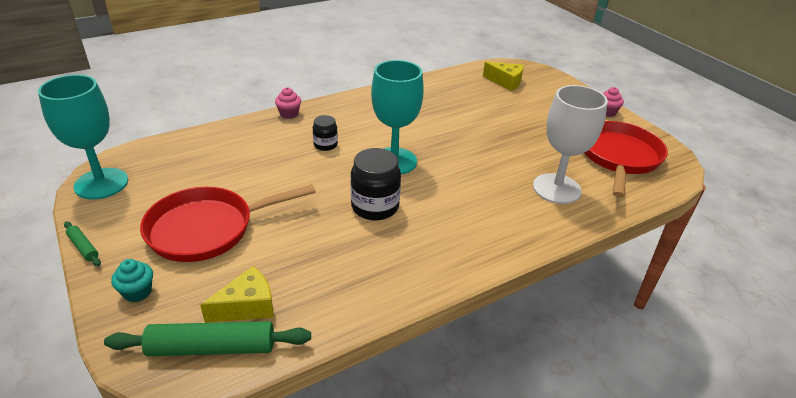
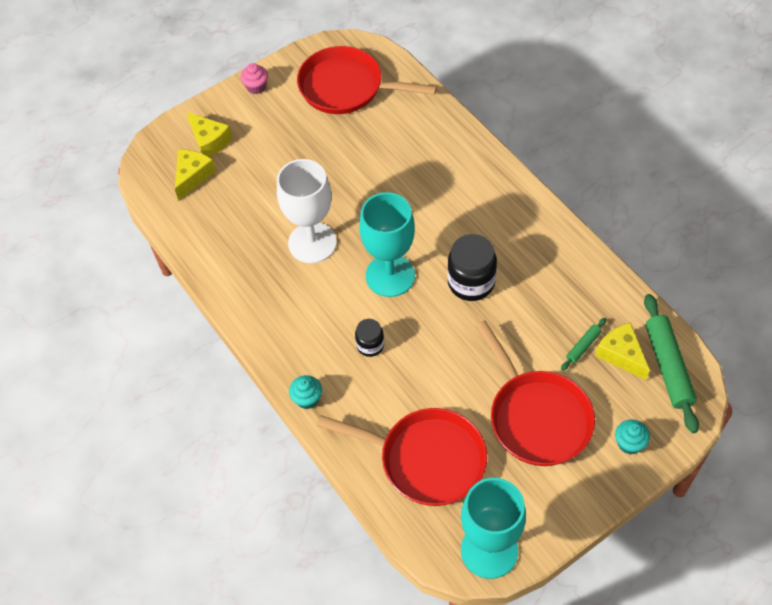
camera: 90 degrees left, 20 degrees up
(83, 247) = (589, 516): green rolling pin -> green rolling pin (583, 346)
(205, 161) = (425, 459): none -> red pan
(289, 114) = (307, 399): pink cupcake -> turquoise cupcake
(542, 90) = (209, 141): none -> yellow cheese
(556, 188) = (410, 140): white goblet -> white goblet (312, 243)

